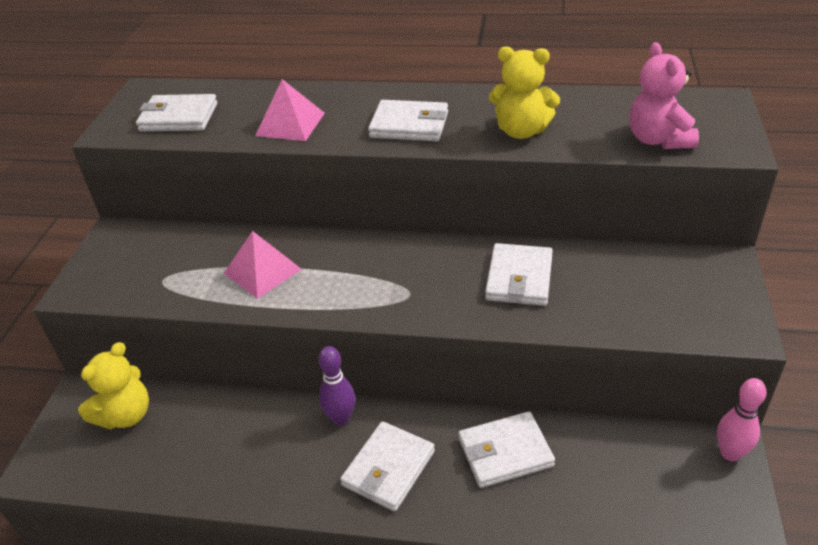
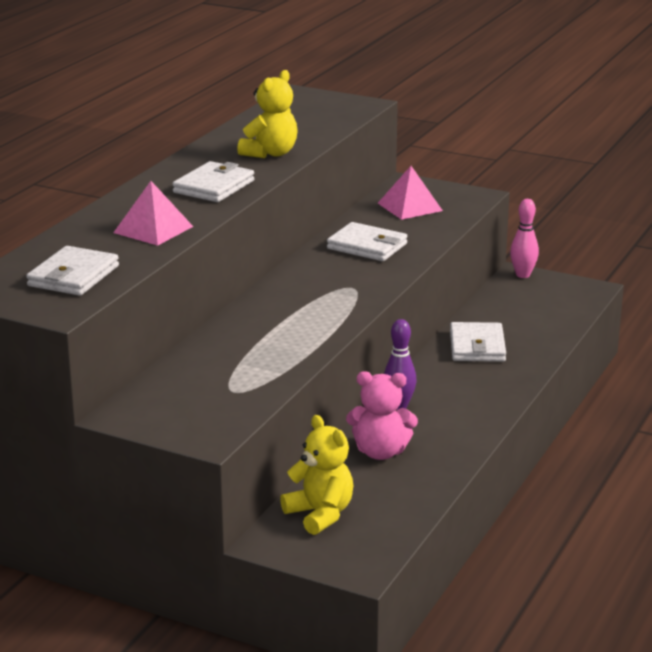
camera: 75 degrees left, 15 degrees down
(262, 271) = (265, 342): pink pyramid -> pink pyramid (410, 207)
(388, 468) = (465, 393): white wallet -> none
(658, 140) = (330, 119): pink teddy bear -> pink teddy bear (380, 452)

